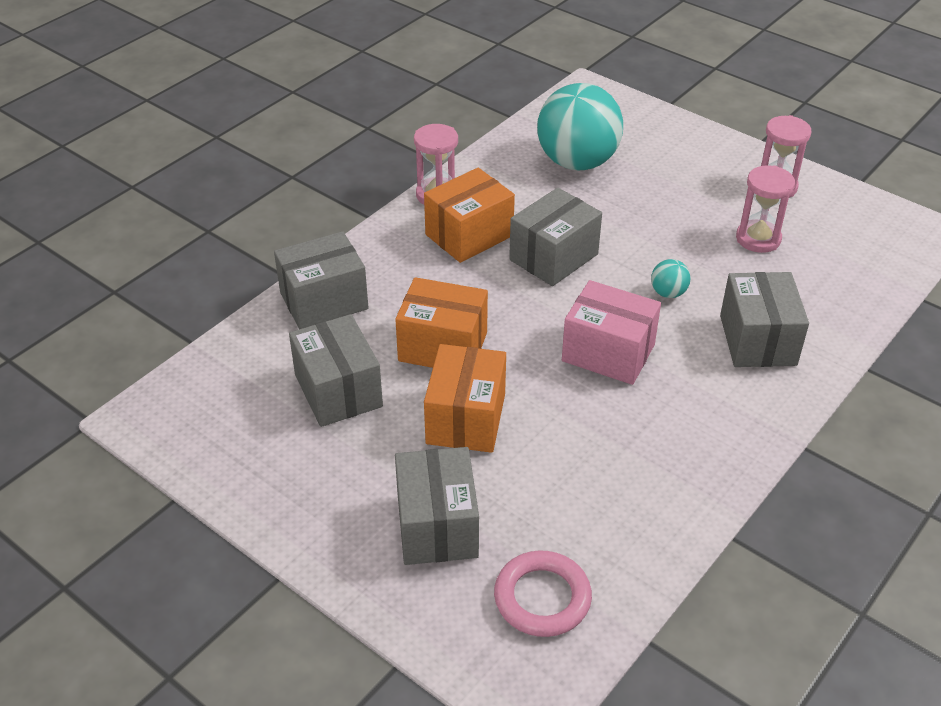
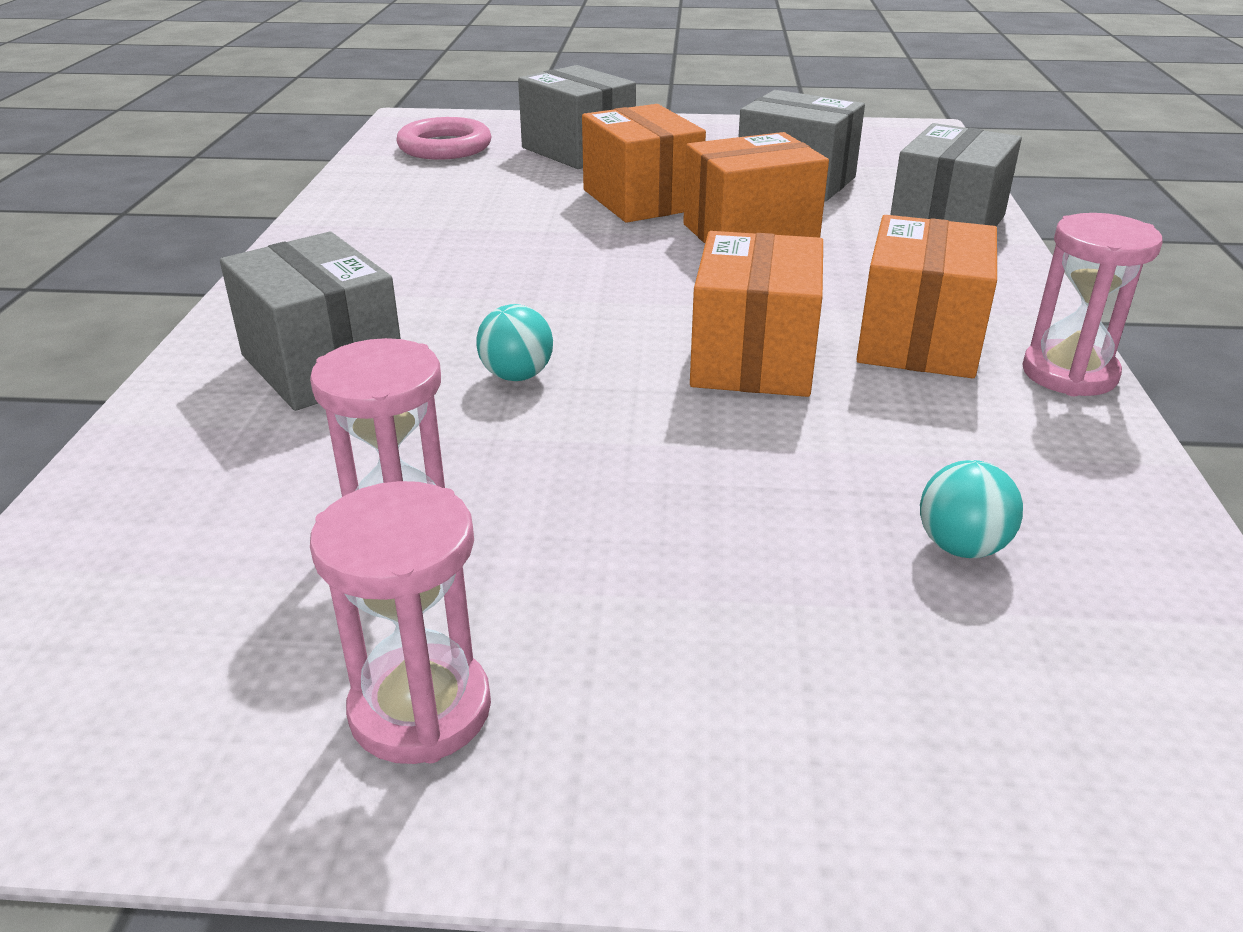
camera: 145 degrees right, 10 degrees down
(553, 257) = (753, 358): grey box -> orange box
(577, 162) = (961, 547): turquoise ball -> turquoise ball, size x0.40
(608, 353) = (542, 286): pink box -> none

